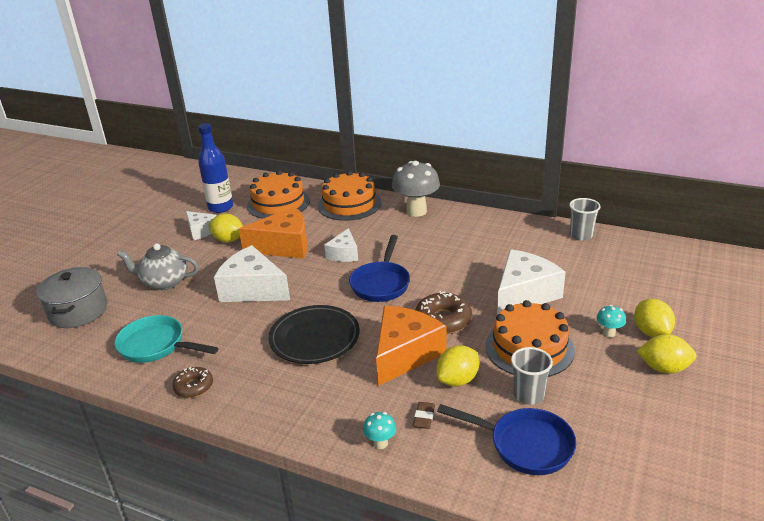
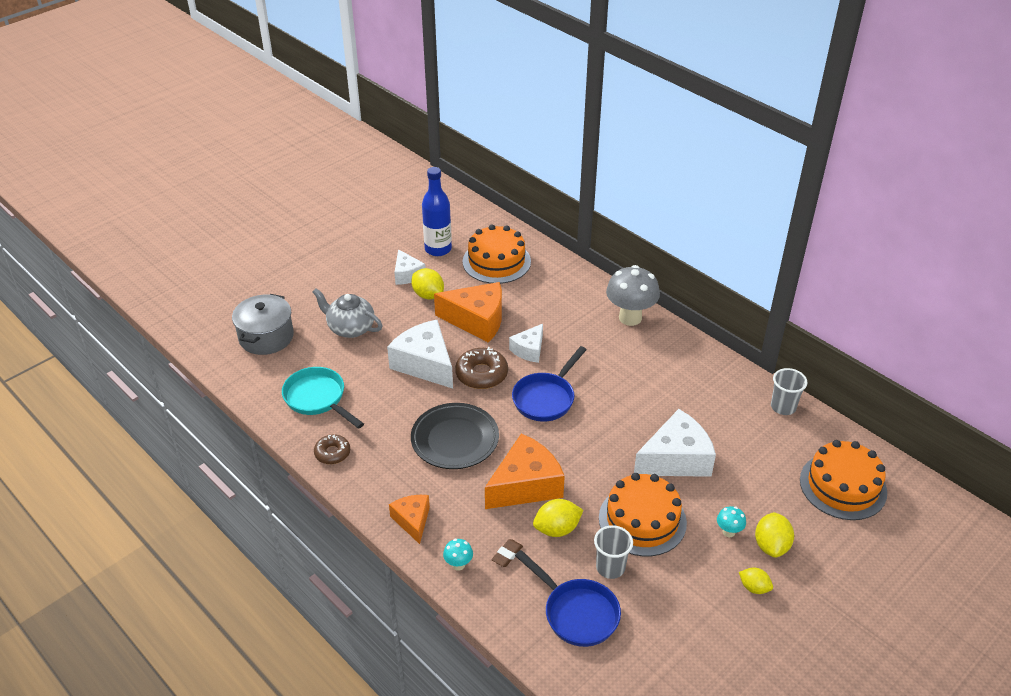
camera: 20 degrees right, 10 degrees up
(310, 419) = (412, 521): none -> orange cheese
(349, 204) = (566, 286): orange cake -> orange cake (843, 486)
(443, 320) = (581, 461): brown donut -> brown donut (481, 374)
(664, 368) = (754, 588): yellow lemon -> yellow lemon, size x0.65

